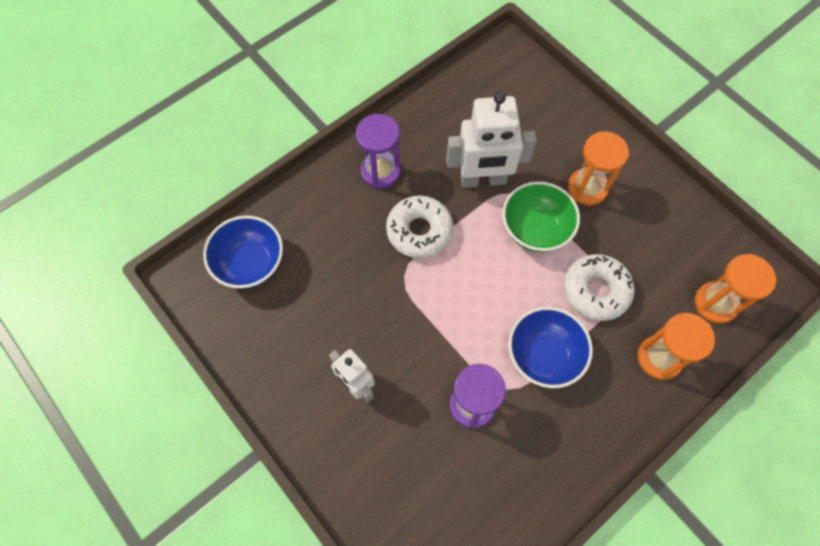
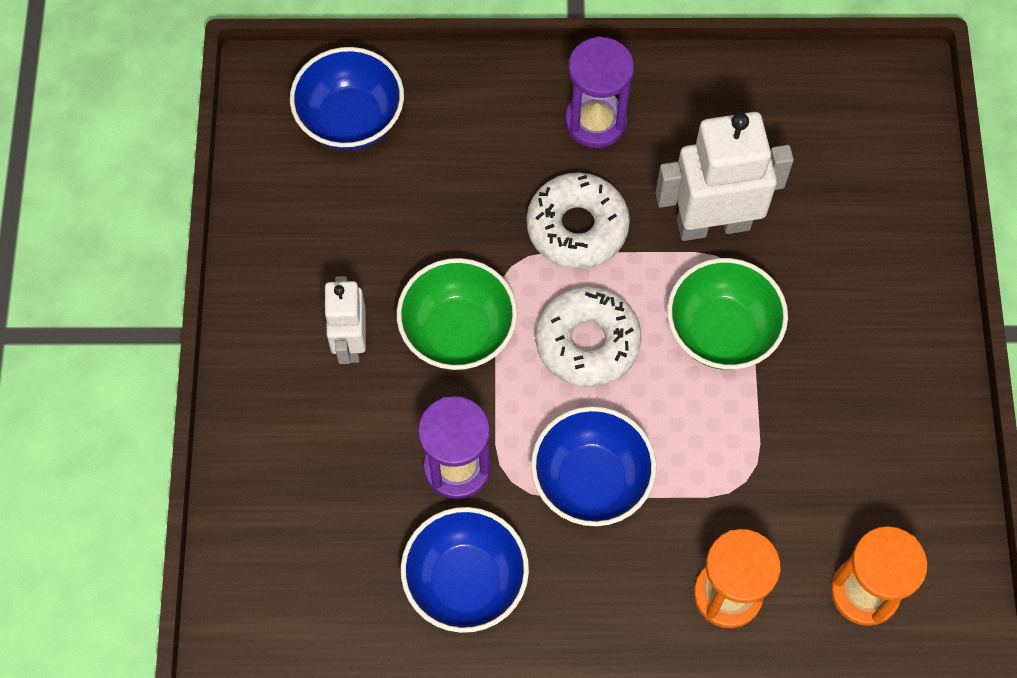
camera: 40 degrees right, 0 degrees up
(407, 332) = (458, 332): none -> green bowl
(483, 180) = (713, 224): white robot -> white robot turned 135 degrees clockwise
(531, 463) = (465, 581): none -> blue bowl
(587, 188) = (838, 332): orange hourglass -> none
(595, 291) = (726, 459): white donut -> white donut (587, 342)

